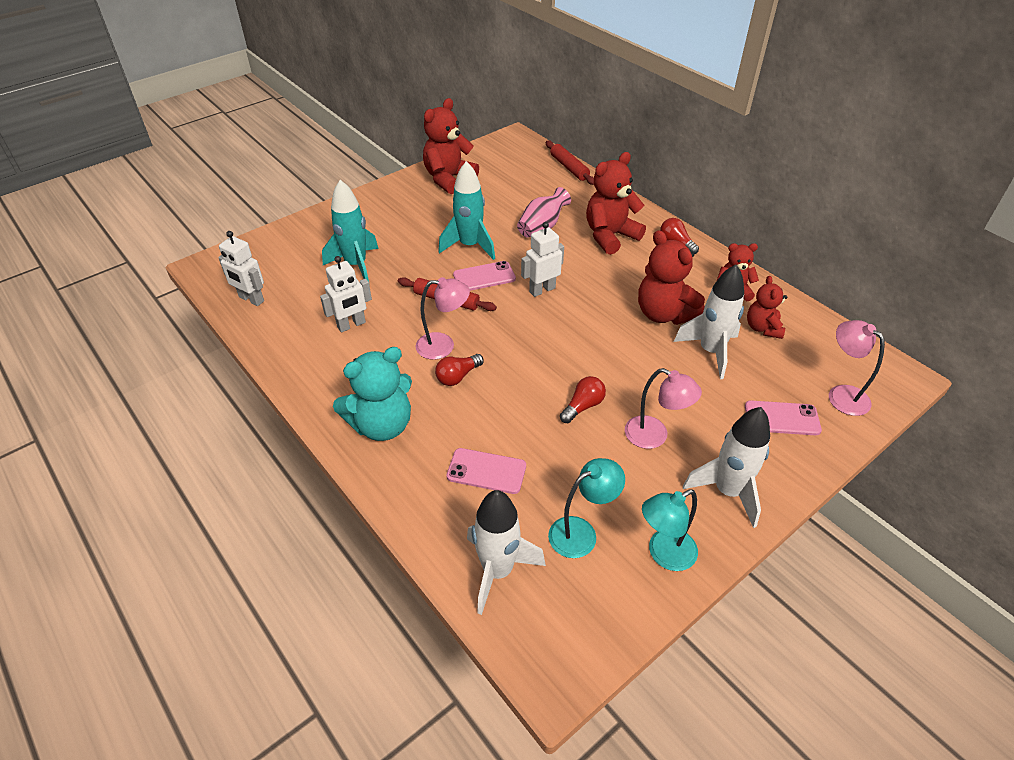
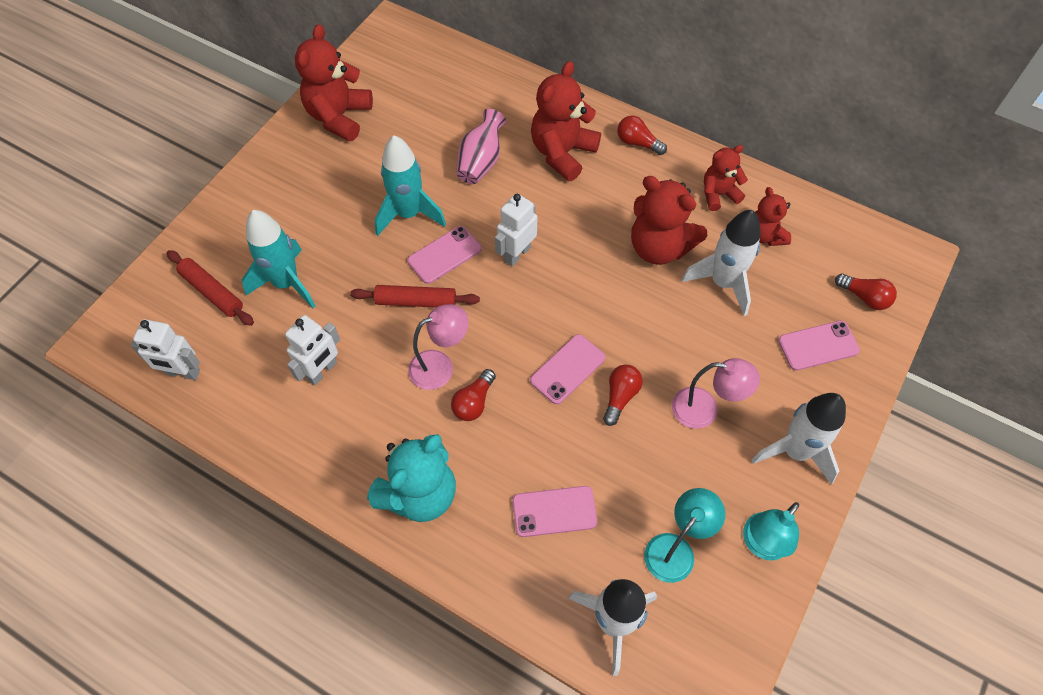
camera: 20 degrees left, 15 degrees up
(546, 375) = (567, 369): none -> pink phone
(569, 167) = (476, 60): red rolling pin -> red rolling pin (212, 292)
(841, 394) = (864, 297): pink lamp -> red light bulb

